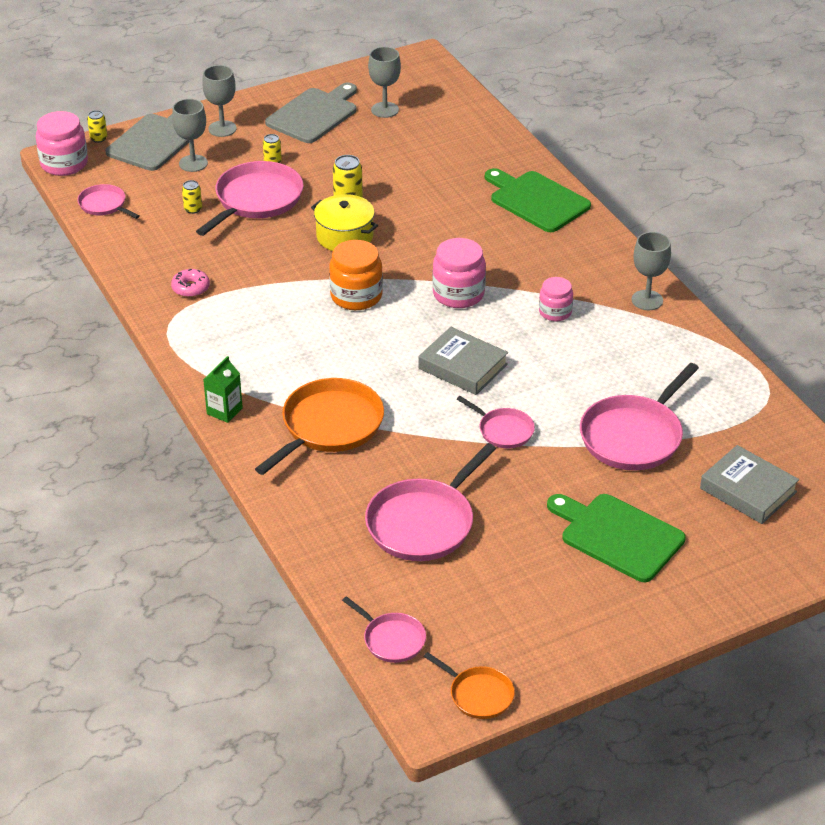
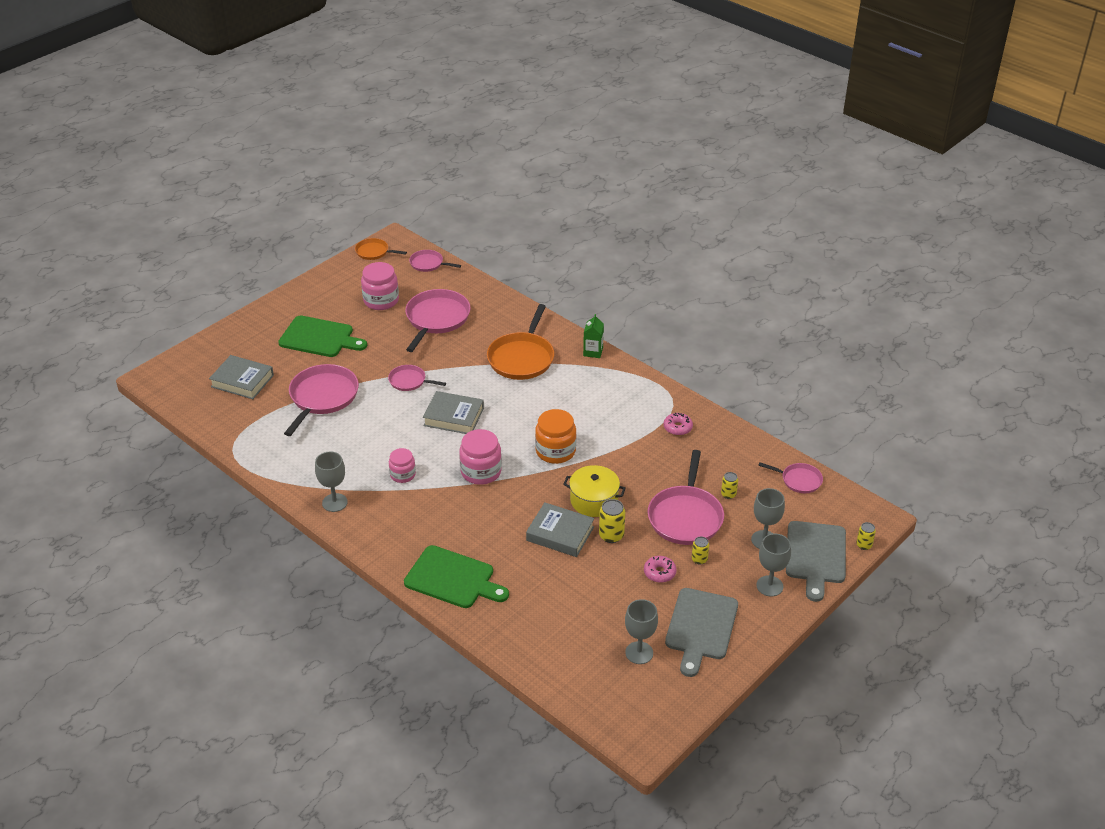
camera: 160 degrees right, 0 degrees up
(64, 164) = (866, 511): pink jar -> pink jar (381, 300)
(321, 161) = (659, 573): none -> pink donut
(402, 214) = (560, 534): none -> grey book

